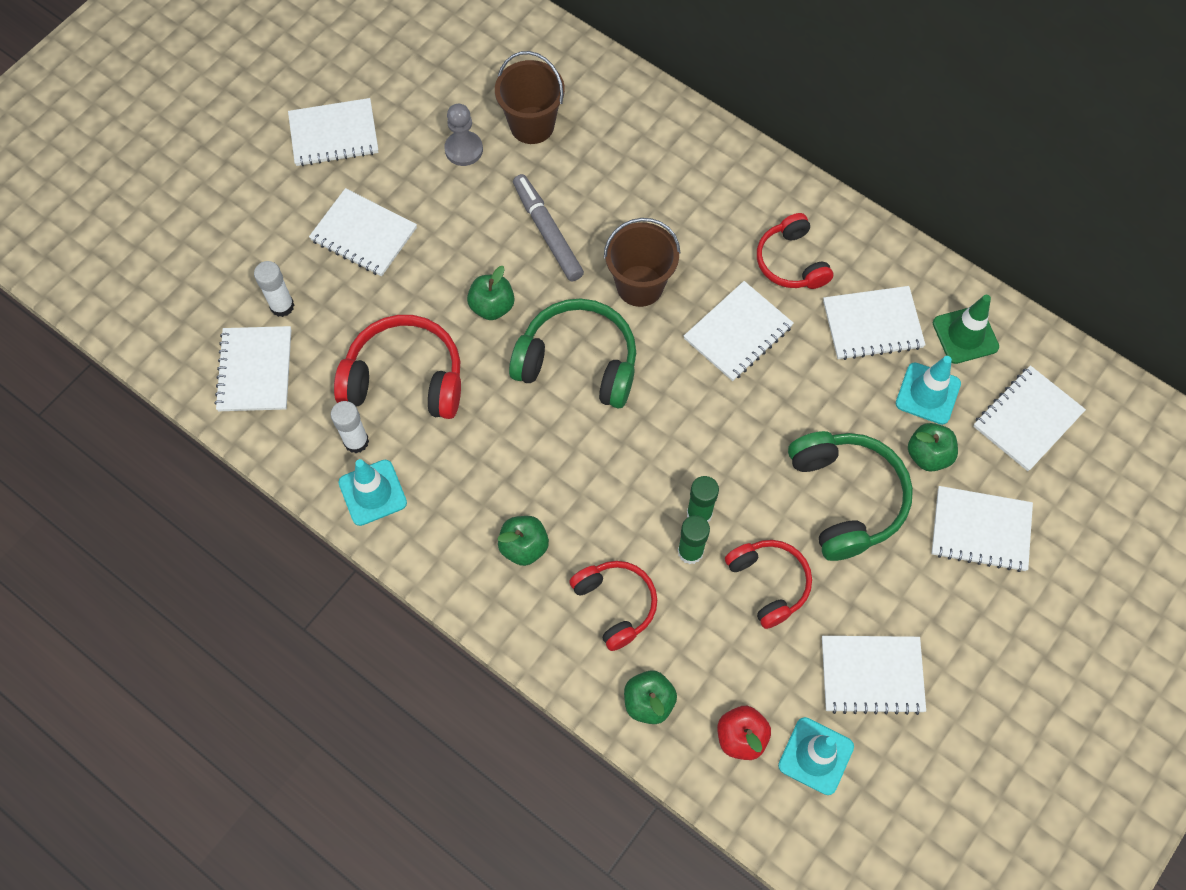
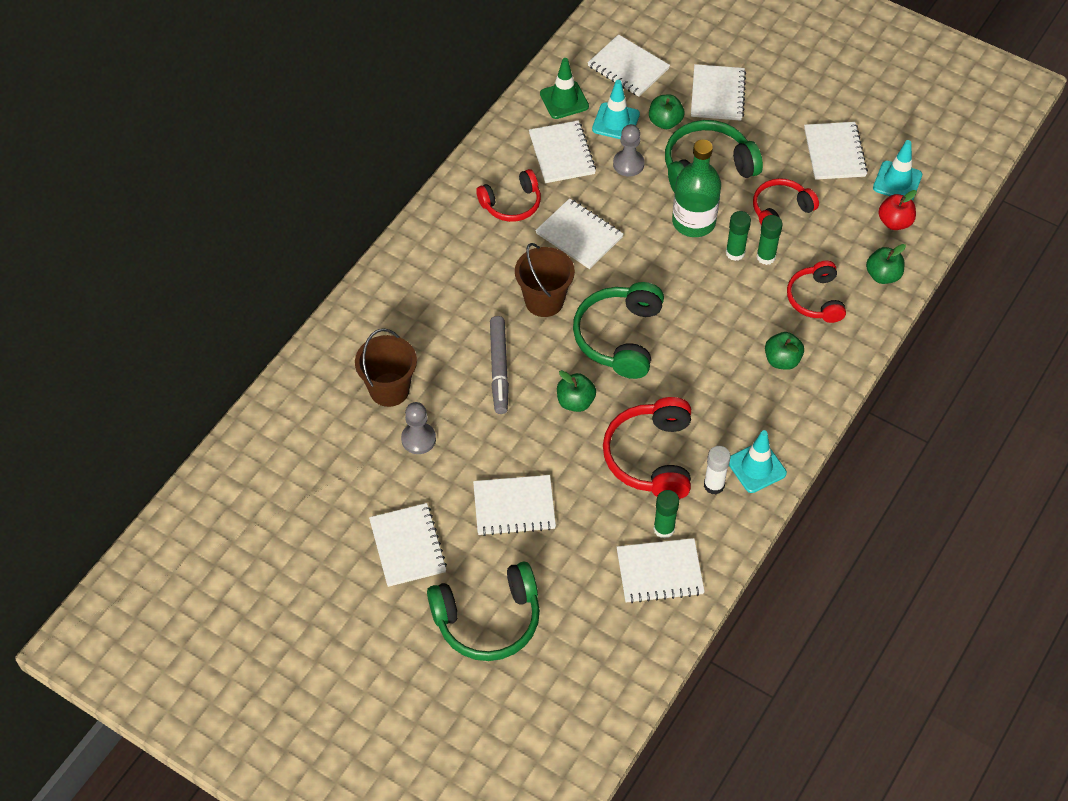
camera: 95 degrees left, 10 degrees down
(233, 201) = (488, 620): none -> green headphones
(282, 306) = (594, 561): white glue stick -> none
(308, 381) = (664, 529): none -> green glue stick
(363, 234) = (514, 507): white notebook -> white notebook turned 60 degrees clockwise
(547, 232) = (499, 369): grey marker -> grey marker turned 60 degrees counterclockwise
(616, 604) = (815, 299): red headphones -> red headphones turned 60 degrees counterclockwise
(753, 469) = (693, 222): none -> green bottle
(853, 401) = (628, 164): none -> grey pawn

